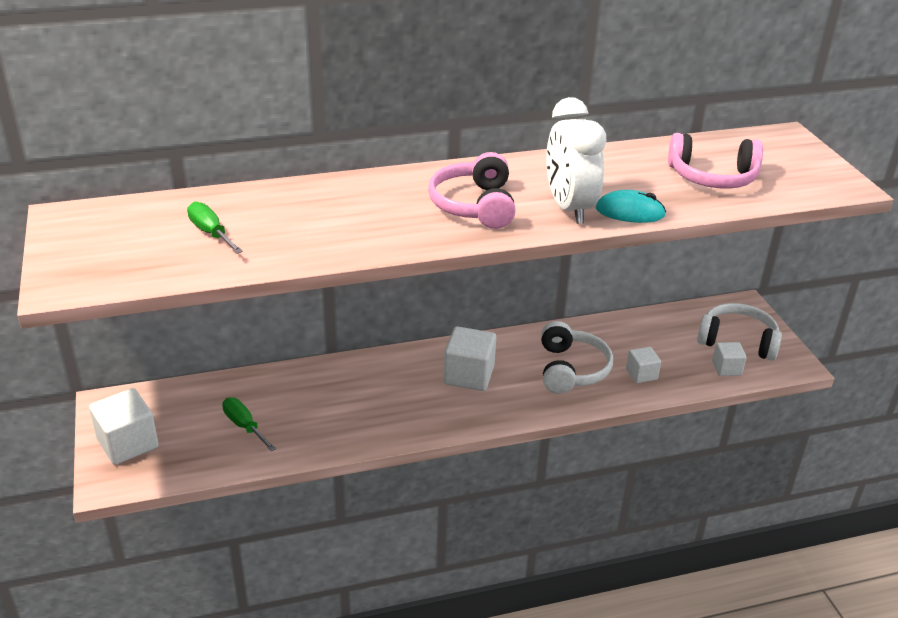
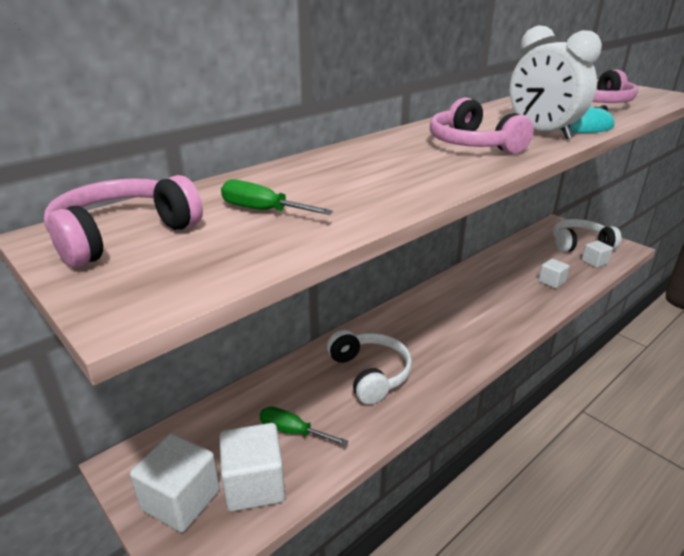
camera: 25 degrees left, 5 degrees down
(102, 228) = (123, 235): none -> pink headphones
(469, 375) = (440, 320): white cube -> white cube (254, 484)
(571, 369) = (505, 293): white headphones -> white headphones (370, 373)

